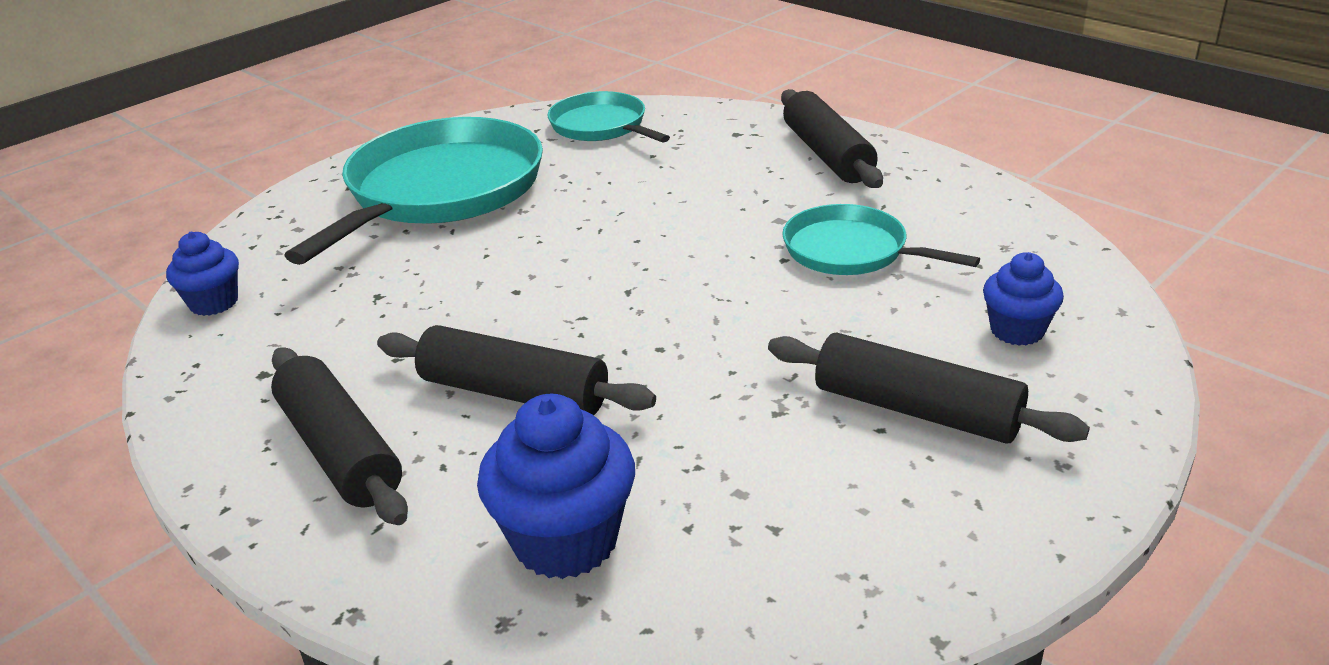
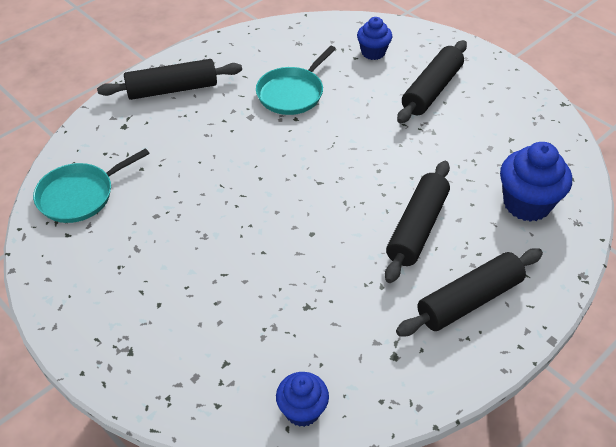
camera: 90 degrees left, 15 degrees up
(440, 191) = (159, 287): turquoise pan -> none

